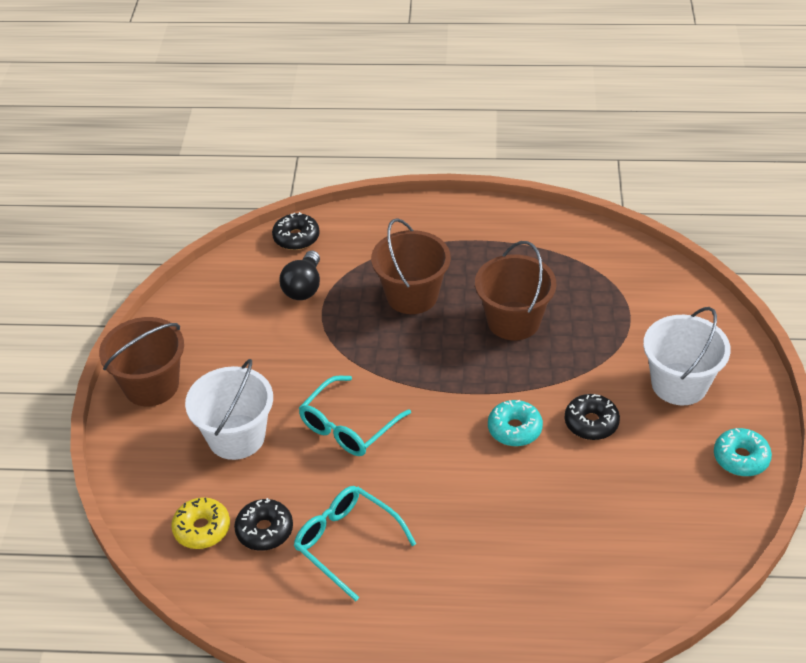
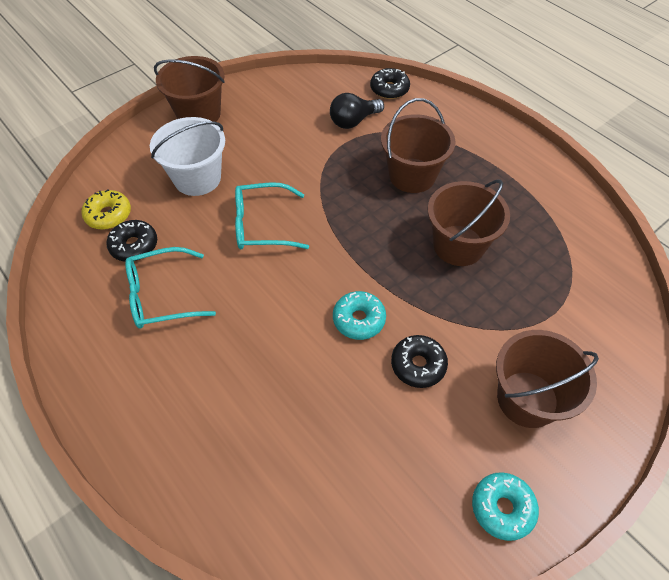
camera: 45 degrees right, 10 degrees up
(346, 542) = (161, 296): turquoise glasses -> turquoise glasses turned 105 degrees counterclockwise
(679, 384) = (527, 399): white bucket -> brown bucket

